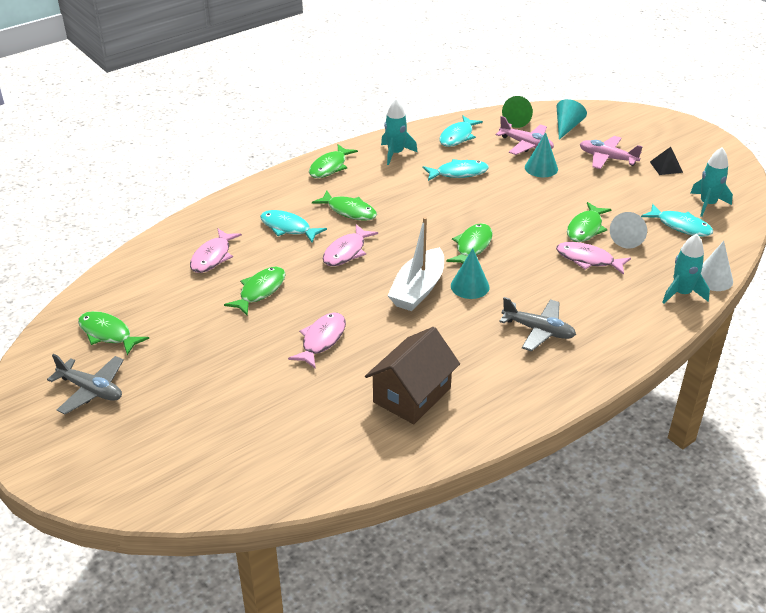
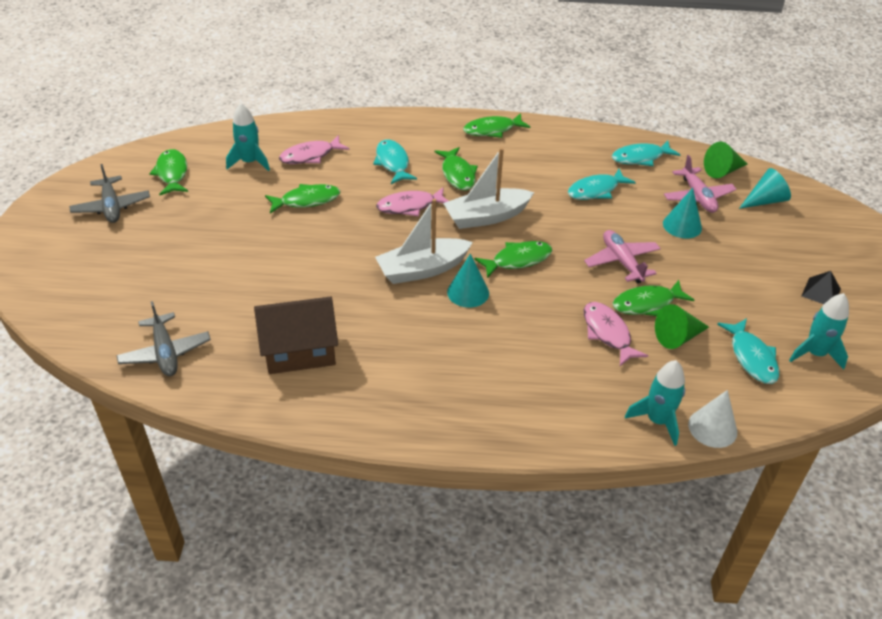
camera: 40 degrees right, 5 degrees up
(322, 340) = (297, 265): pink fish -> none
(395, 153) = (563, 145): turquoise rocket -> turquoise rocket (250, 162)
(411, 229) = (486, 217): none -> white boat
(459, 173) = (596, 190): turquoise fish -> turquoise fish turned 120 degrees clockwise
(538, 330) = (472, 366): grey plane -> grey plane (165, 352)
(607, 158) = (765, 251): pink plane -> pink plane (622, 262)
(628, 238) = (677, 337): white cone -> green cone

